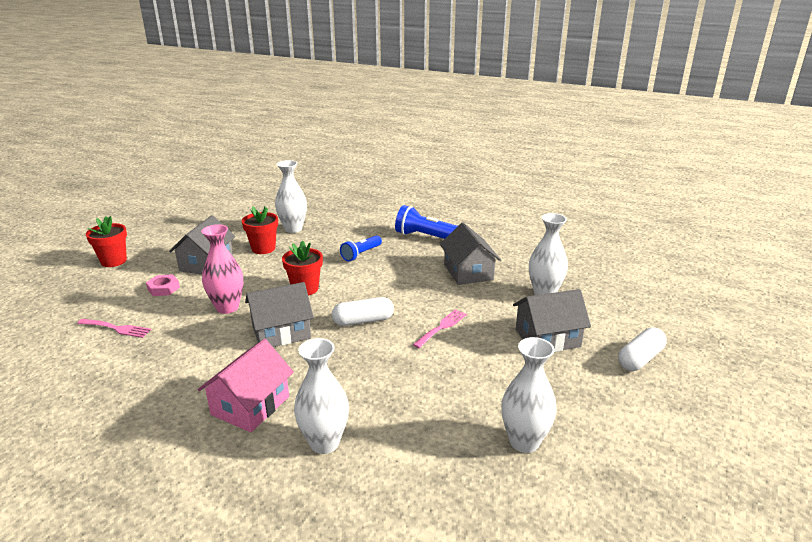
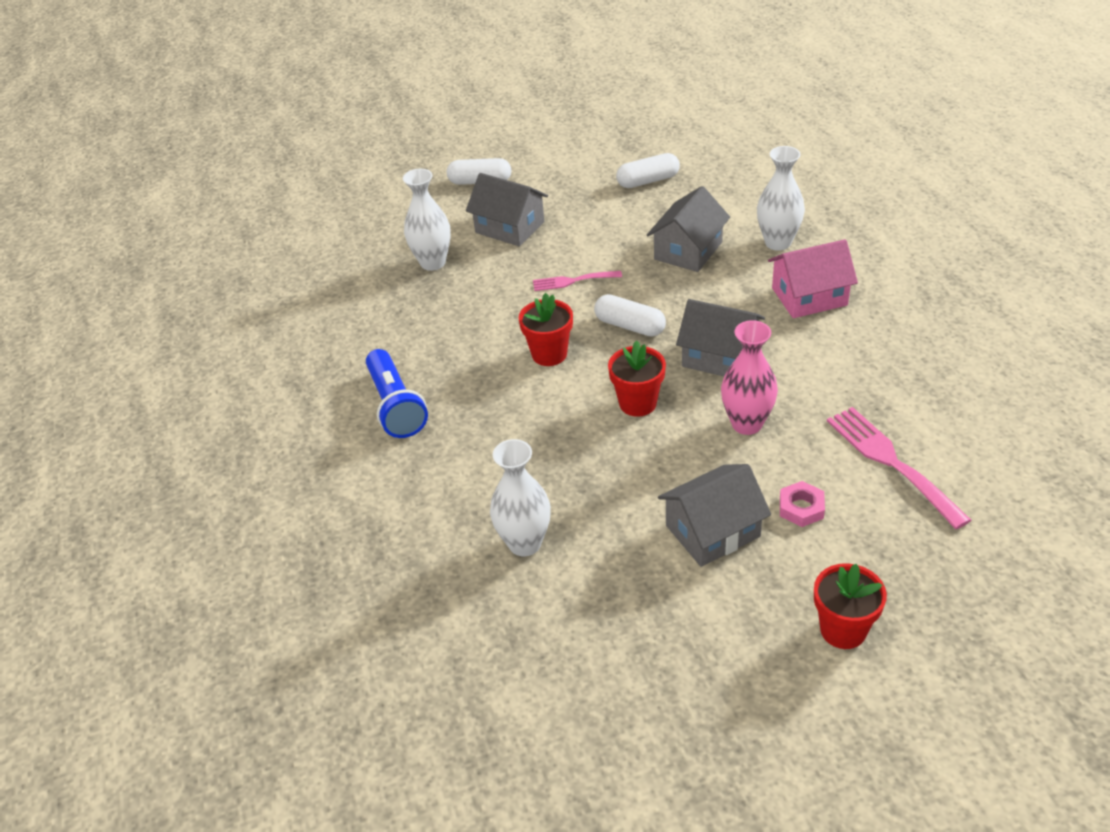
camera: 130 degrees left, 15 degrees up
(117, 328) = (891, 462): pink fork -> pink fork, size x1.68
(263, 248) = (611, 518): red flower pot -> red flower pot (549, 354)
(361, 254) = (510, 425): blue flashlight -> none
(468, 272) = (447, 326): grey house -> grey house (688, 250)
(524, 442) = (648, 181): white vase -> white capsule

